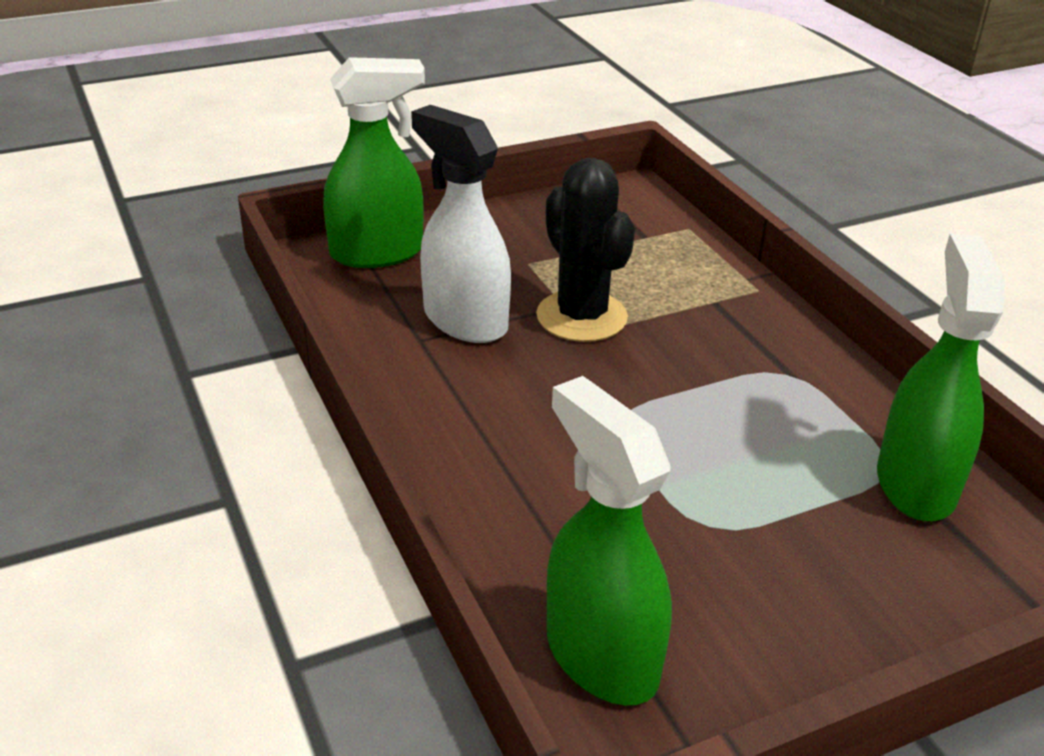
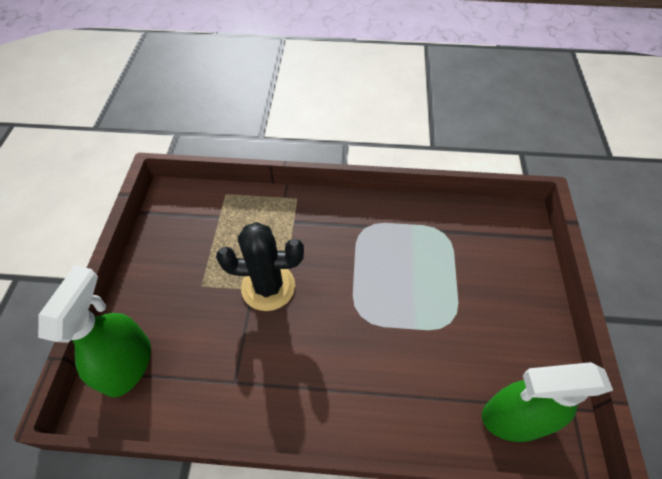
camera: 60 degrees left, 20 degrees up
(464, 320) = (233, 348): white spray bottle -> none
(915, 483) = (458, 229): green spray bottle -> none

